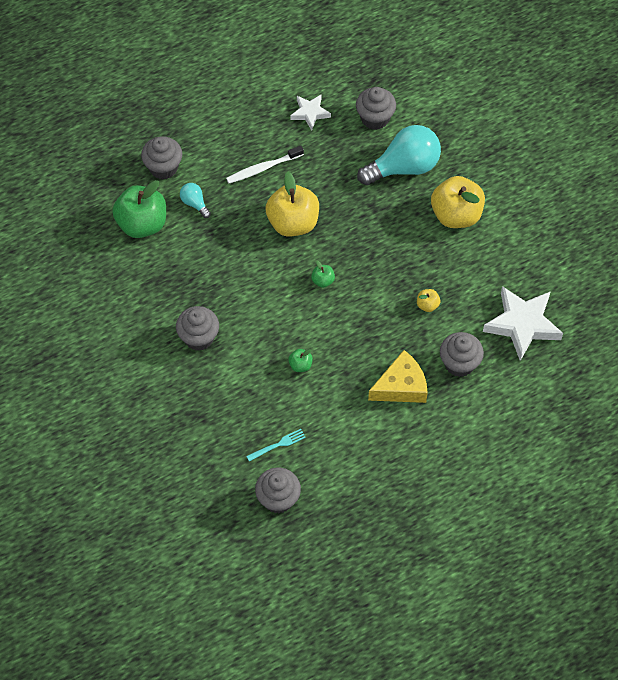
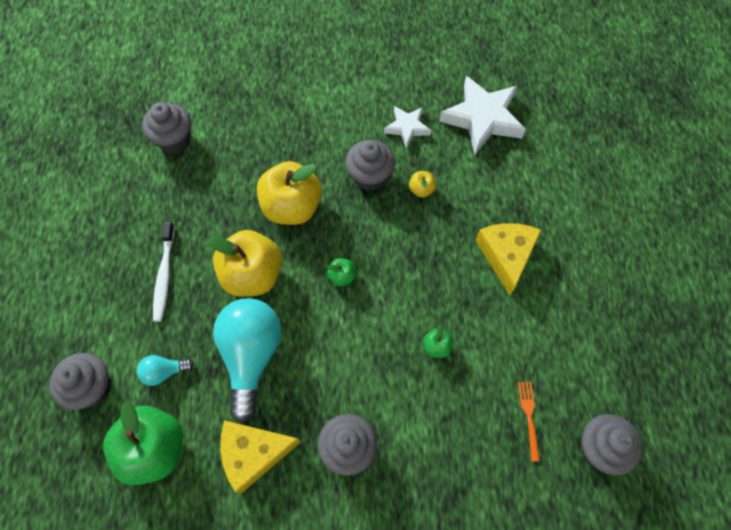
camera: 65 degrees left, 5 degrees up
(167, 283) = (254, 454): none -> yellow cheese
(278, 444) = (529, 416): turquoise fork -> orange fork
(310, 113) = (126, 197): white star -> white star (407, 128)
(404, 167) = (248, 140): turquoise light bulb -> turquoise light bulb (251, 355)
(456, 215) = (331, 119): yellow apple -> yellow apple (292, 207)
(459, 363) = (502, 191): grey cupcake -> grey cupcake (369, 176)

